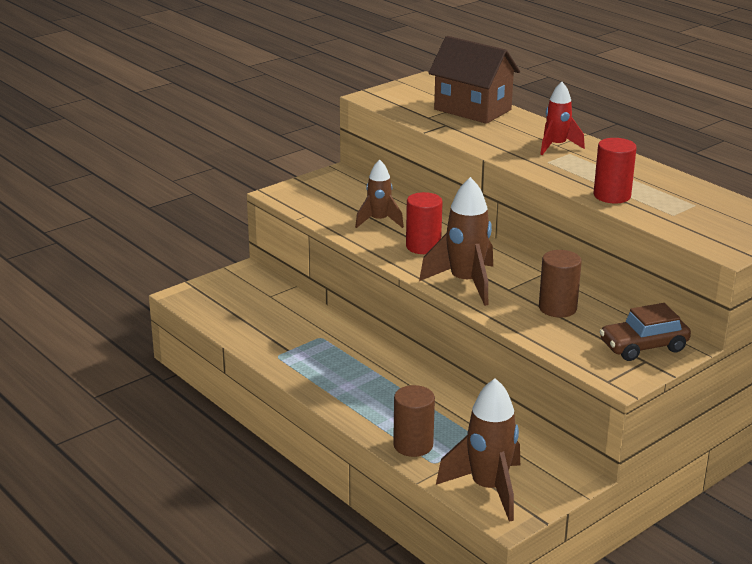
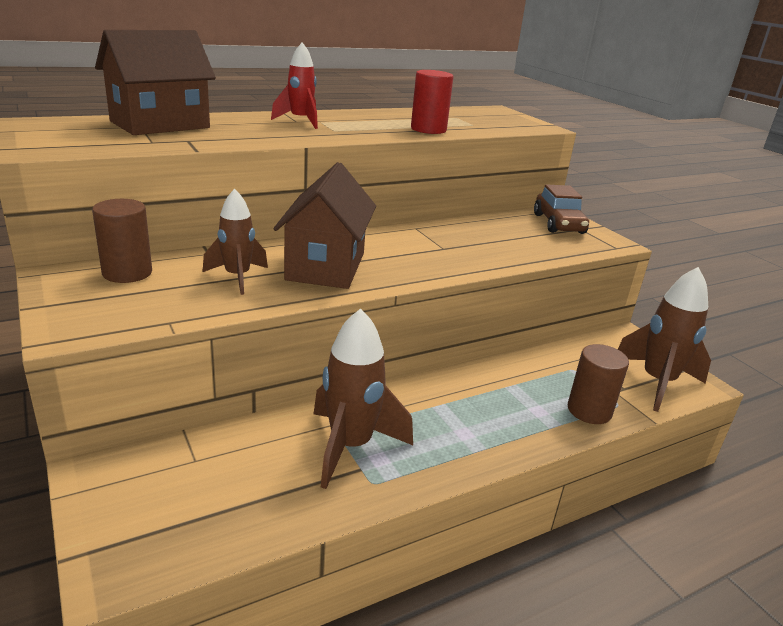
camera: 80 degrees left, 0 degrees up
(423, 246) = (326, 266): red cylinder -> brown house
(465, 283) = (425, 263): brown rocket -> brown rocket (350, 446)
(557, 308) = (488, 237): brown cylinder -> brown cylinder (127, 273)

